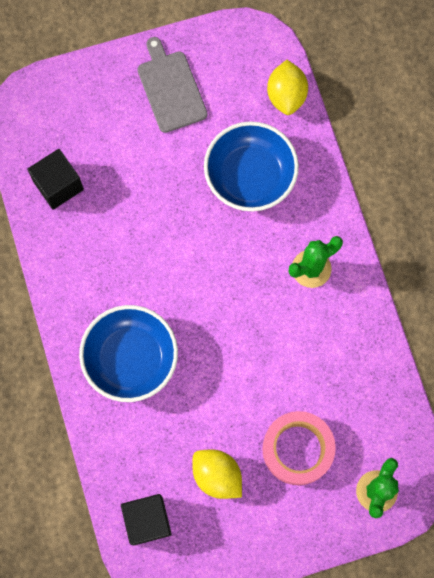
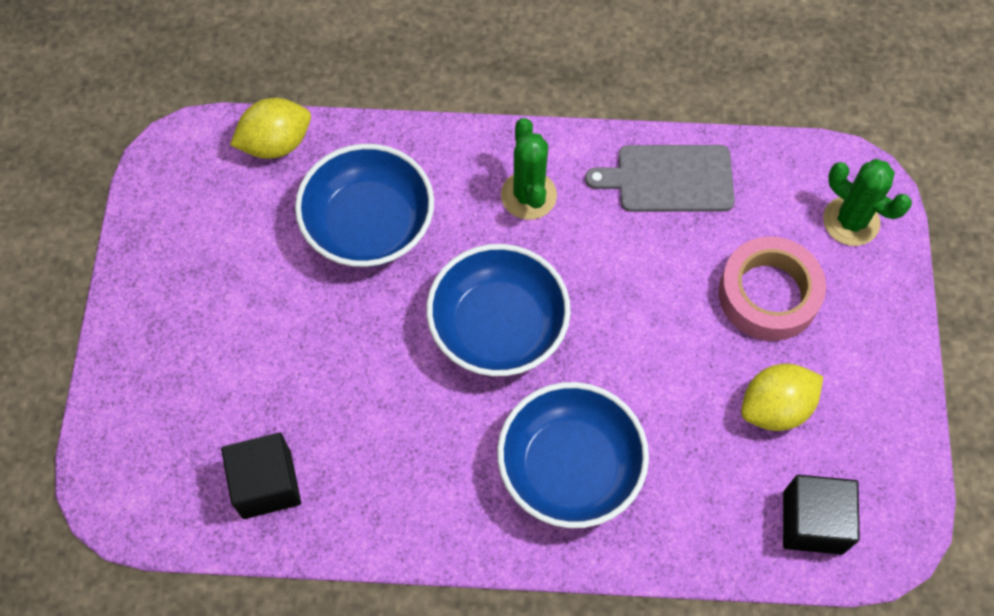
camera: 70 degrees left, 10 degrees down
(170, 88) = (194, 282): grey cutting board -> grey cutting board (669, 179)
(209, 282) = (498, 327): none -> blue bowl
(286, 96) = (276, 144): yellow lemon -> yellow lemon turned 45 degrees counterclockwise

